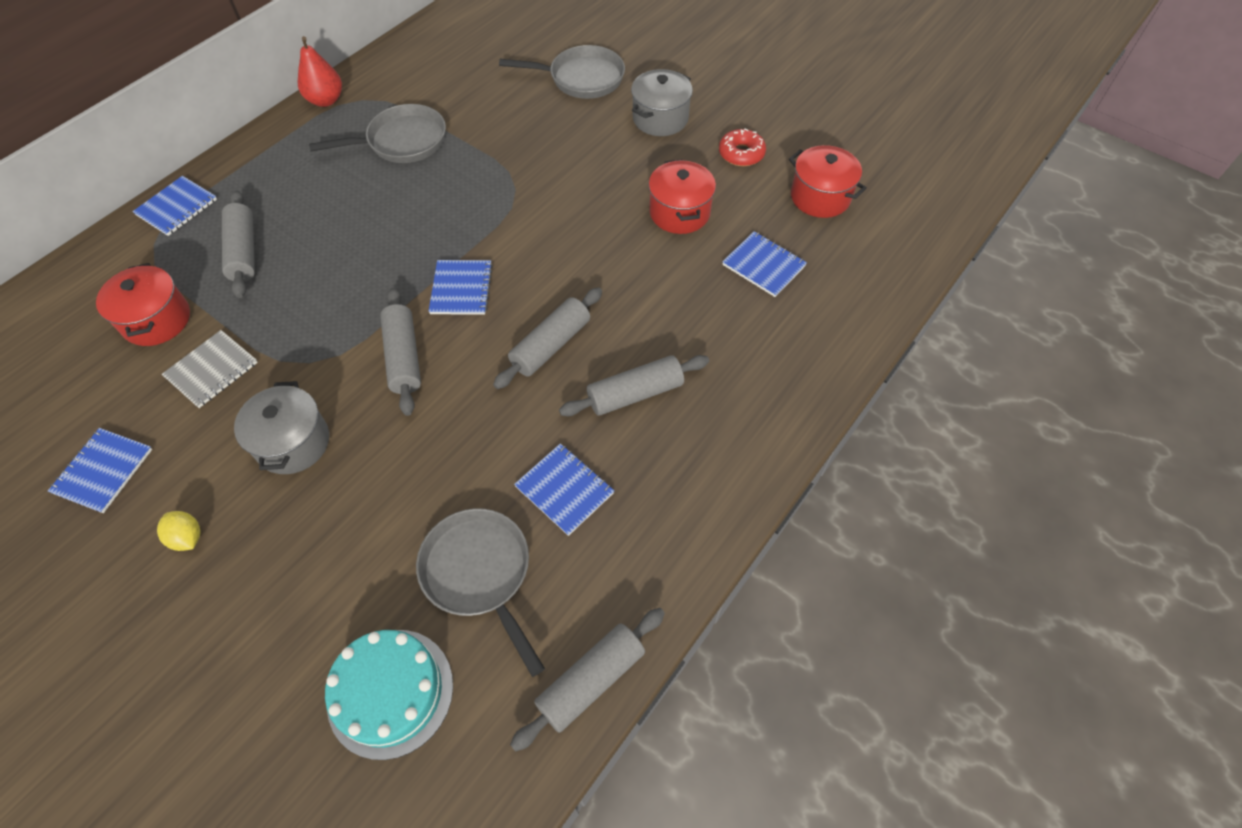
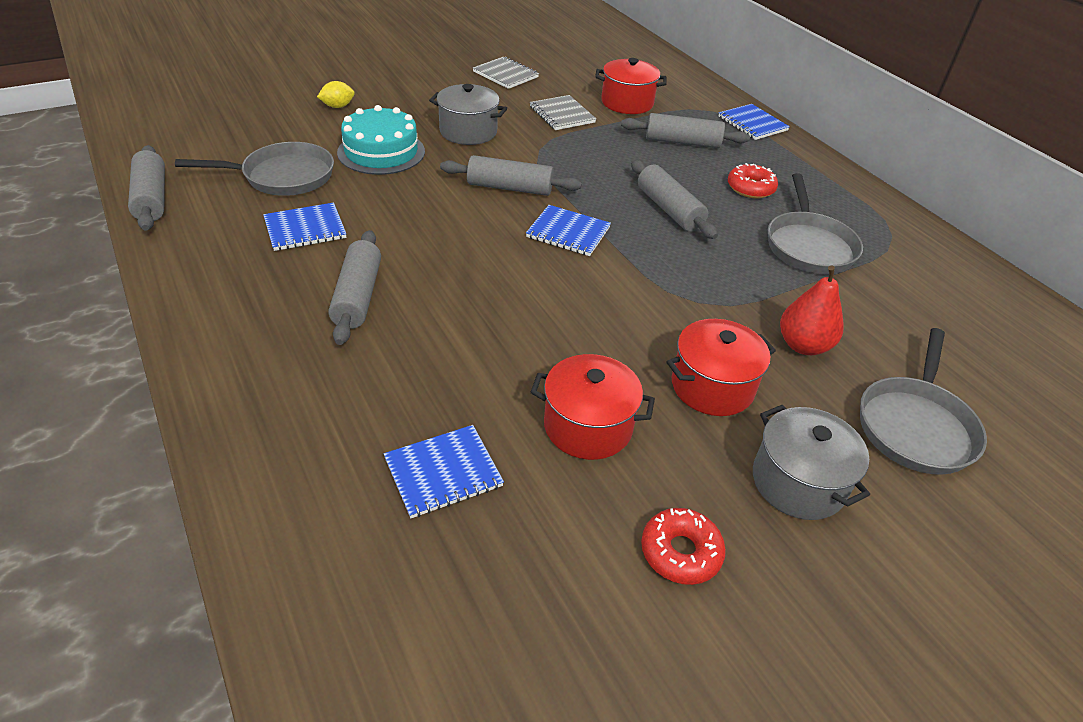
camera: 110 degrees right, 15 degrees down
(103, 471) = (505, 74): blue notebook -> grey notebook
(187, 537) = (428, 91): yellow lemon -> yellow lemon (338, 106)
(321, 188) = (750, 188): none -> red donut
(326, 100) = (894, 214): red pear -> red pear (803, 345)
(390, 692) = (246, 131): turquoise cake -> turquoise cake (381, 152)
(550, 345) = (459, 264): grey rolling pin -> grey rolling pin (669, 209)
(820, 197) = (532, 617): red pot -> red pot (712, 386)

